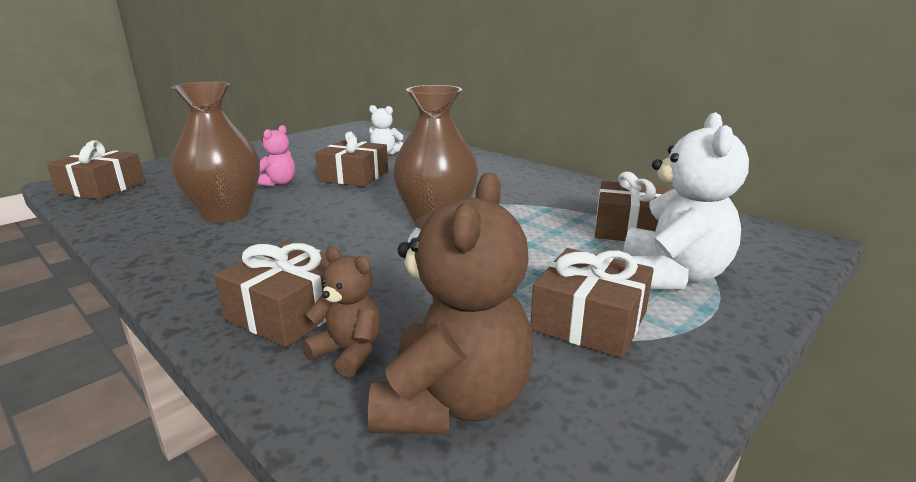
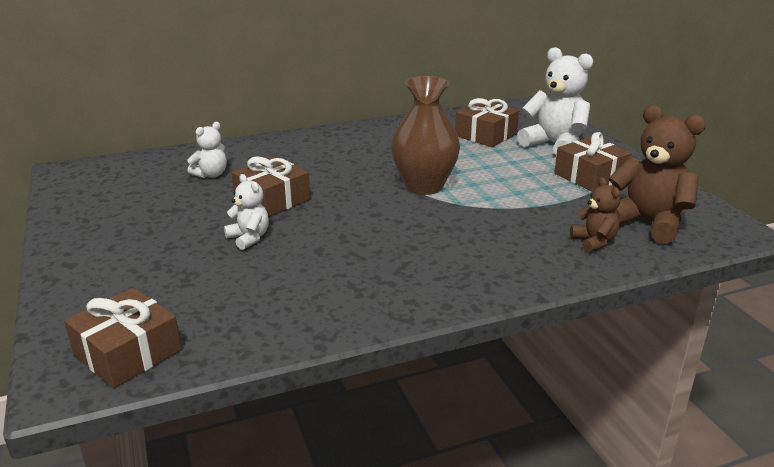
camera: 65 degrees left, 5 degrees up
(226, 214) = (319, 270): brown vase -> none
(278, 183) = (249, 238): pink teddy bear -> white teddy bear
(289, 311) = (536, 255): brown gift -> none
(348, 352) = (594, 242): brown teddy bear -> brown teddy bear turned 105 degrees clockwise

